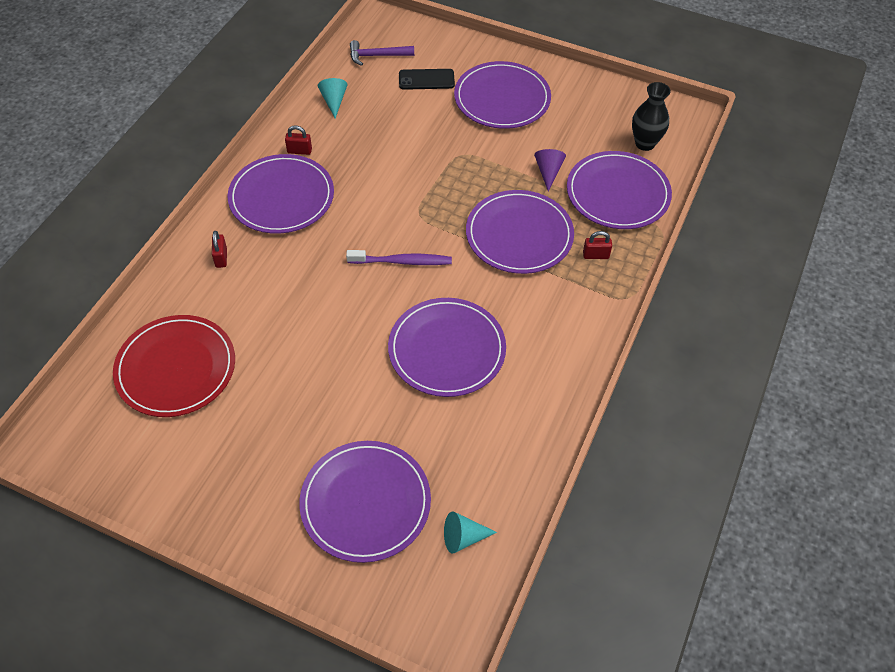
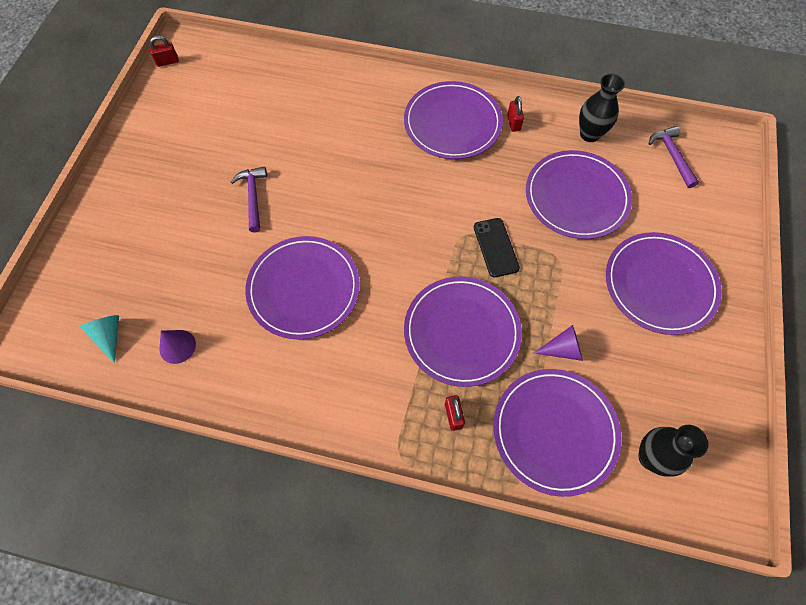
camera: 80 degrees right, 10 degrees up
(176, 368) = (257, 100): red plate -> none
(221, 258) = (372, 99): red padlock -> red padlock (167, 62)
(318, 384) = (253, 197): none -> purple hammer
(334, 101) = (589, 134): turquoise cone -> black vase
(365, 503) = (141, 255): purple plate -> purple plate (576, 197)
(402, 261) = (400, 232): purple toothbrush -> none
(426, 79) = (657, 206): black phone -> black phone (496, 247)
(489, 469) = (177, 346): none -> purple cone

